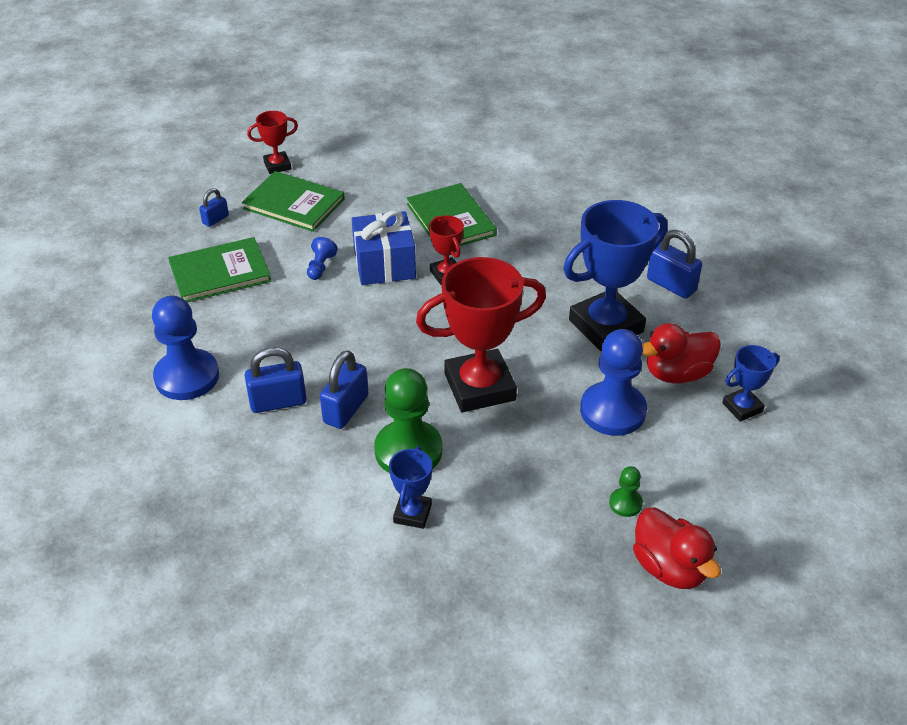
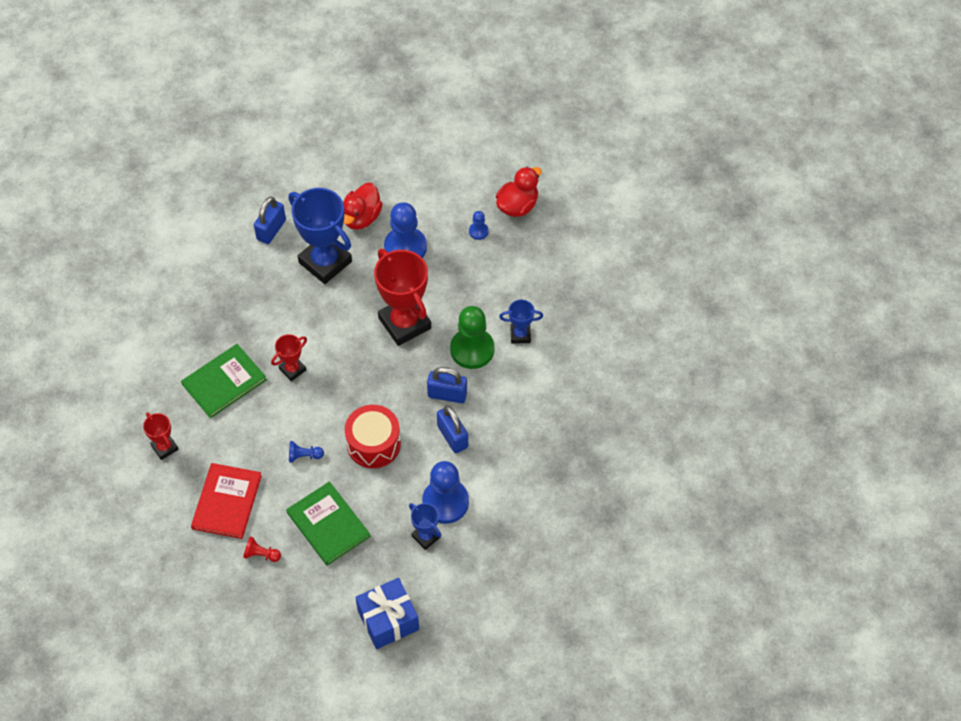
camera: 105 degrees left, 15 degrees up
(215, 219) = (261, 554): blue padlock -> red pawn
(277, 165) = (173, 534): red trophy -> red trophy (164, 447)
(294, 204) = (227, 502): green book -> red book
(306, 326) = (373, 444): none -> red drum
(384, 264) = (290, 413): blue gift -> blue gift (388, 620)
(625, 503) = (478, 231): green pawn -> blue pawn
(677, 373) = (361, 217): red duck -> red duck turned 60 degrees clockwise
(742, 407) = (383, 182): blue trophy -> blue trophy (426, 536)

